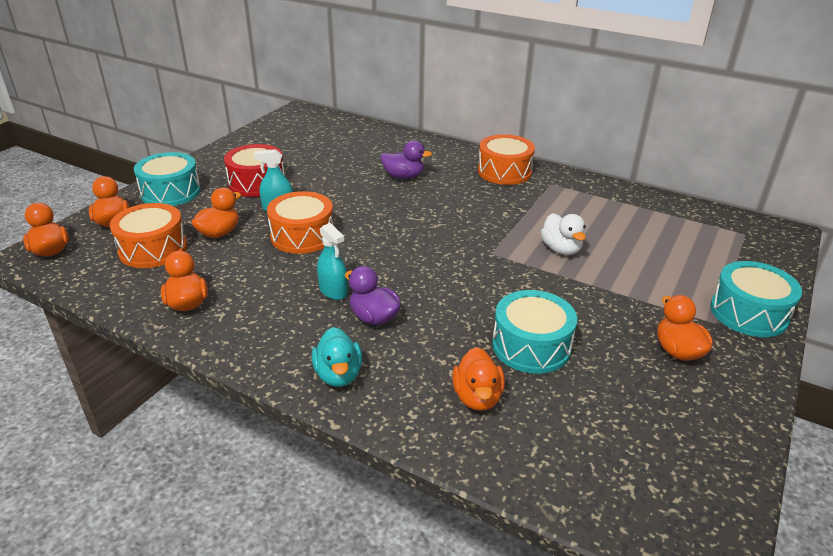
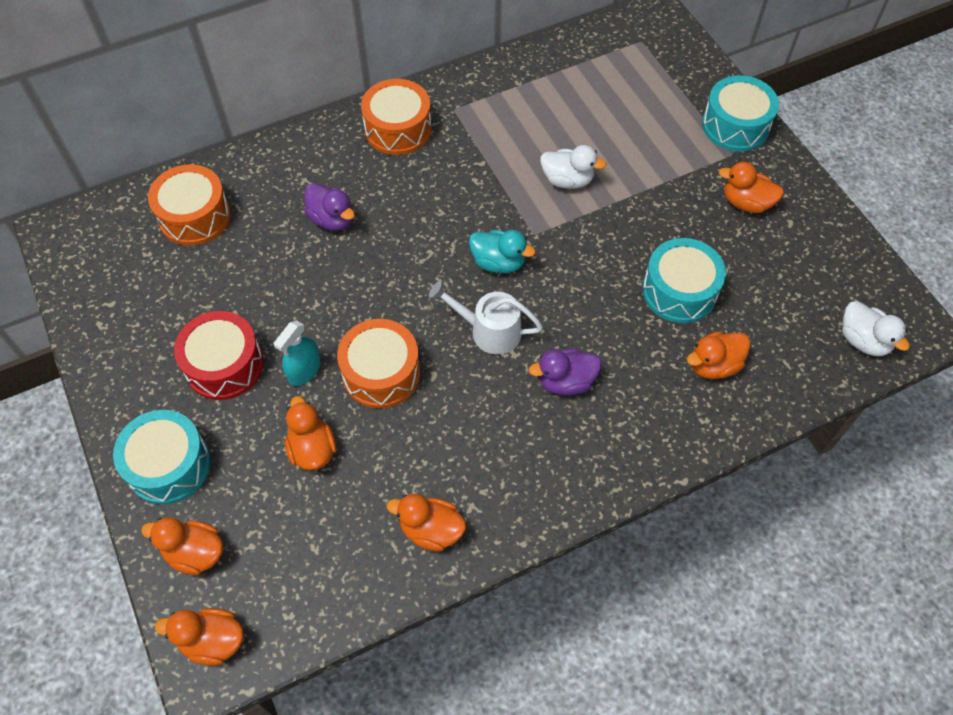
camera: 55 degrees left, 25 degrees up
(153, 249) = (295, 528): orange drum -> orange drum (195, 216)
(333, 290) = (501, 393): turquoise spray bottle -> none
(338, 375) = (625, 448): turquoise duck -> turquoise duck (498, 262)
(383, 265) = (489, 331): none -> white watering can
(403, 176) = (332, 219): purple duck -> purple duck turned 90 degrees clockwise
(477, 397) = (713, 365): orange duck -> orange duck turned 120 degrees clockwise
(632, 504) = (863, 340): none -> white duck

